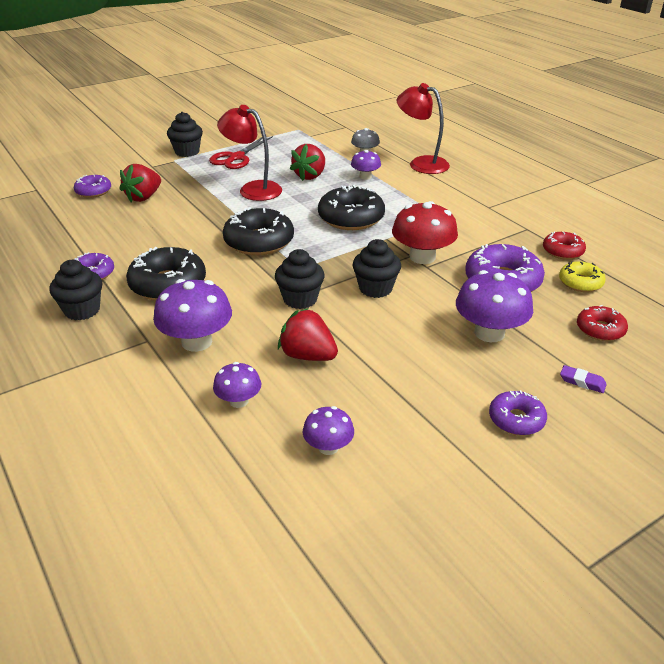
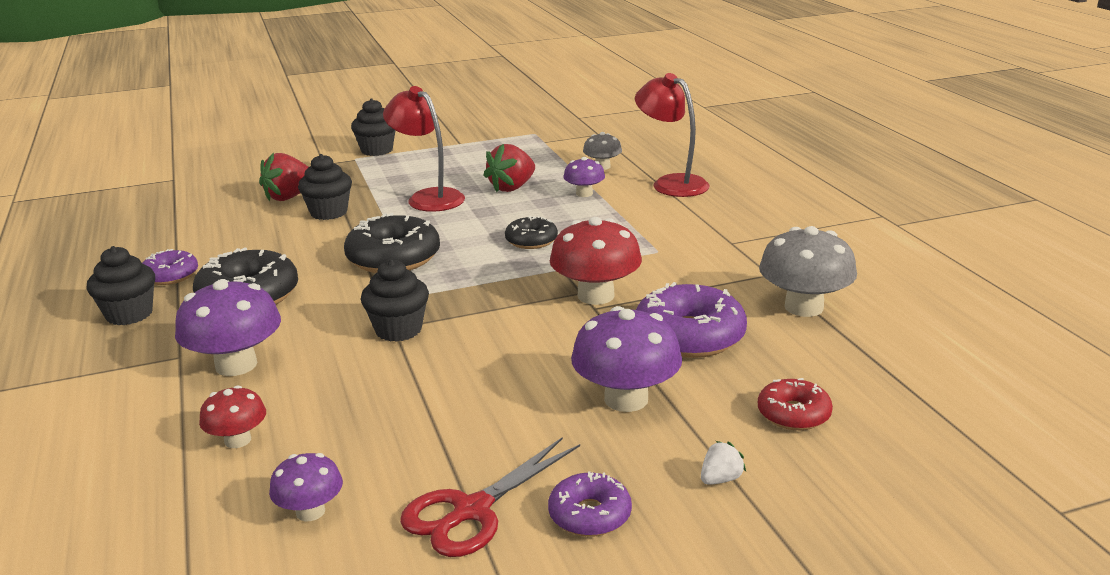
camera: 15 degrees right, 10 degrees down
(93, 191) = (236, 186): purple donut -> none
(236, 158) = (432, 161): red scissors -> red scissors (471, 511)
(238, 401) = (238, 440): purple mushroom -> red mushroom
(308, 356) = (361, 398): red strawberry -> none
(351, 218) = (531, 241): black donut -> black donut, size x0.57
(375, 288) = (506, 327): black cupcake -> black cupcake (329, 212)
(562, 251) = (804, 307): red donut -> grey mushroom
(580, 283) = (804, 350): yellow donut -> none
(582, 382) = (720, 479): purple eraser -> white strawberry

